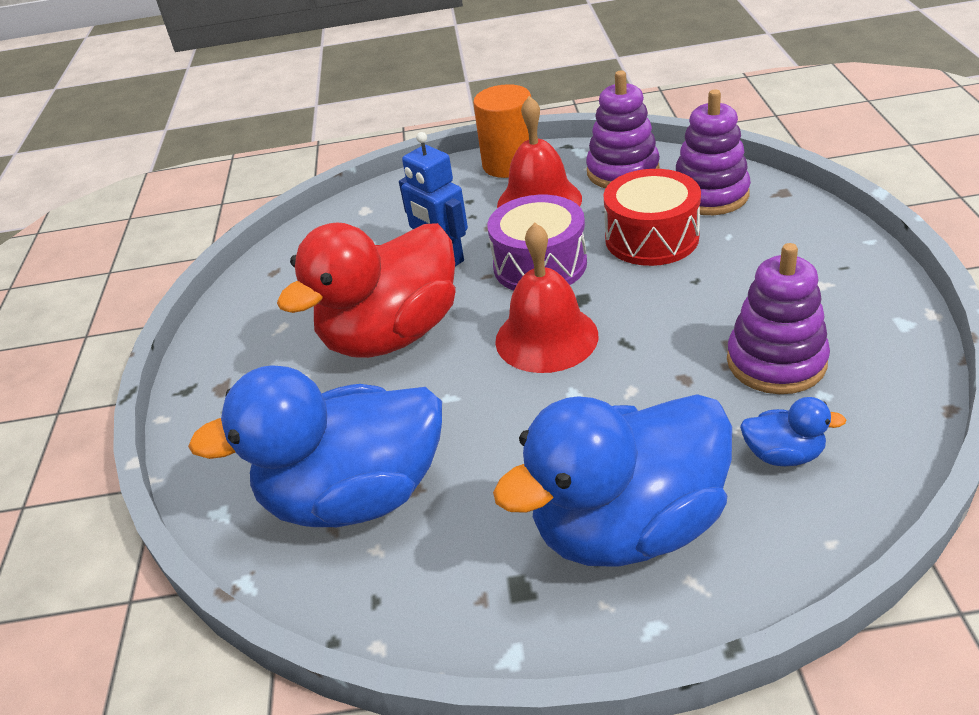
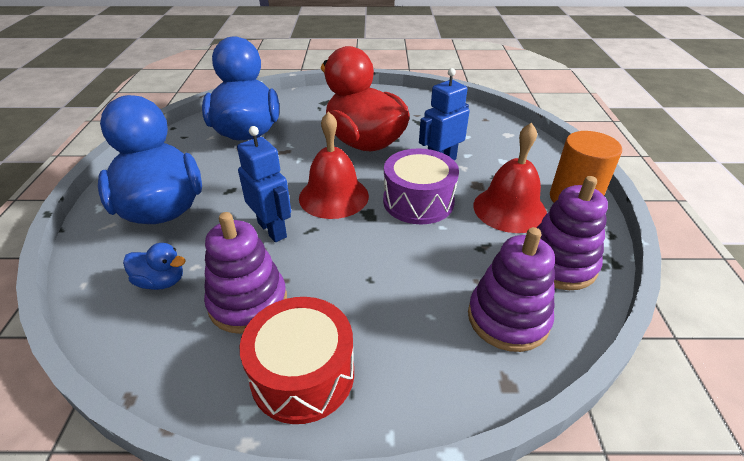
camera: 90 degrees right, 0 degrees up
(638, 378) = (272, 230): none -> blue robot
(651, 238) = (439, 264): red drum -> red drum (302, 374)
(783, 455) = (161, 281): blue duck -> blue duck turned 90 degrees counterclockwise

